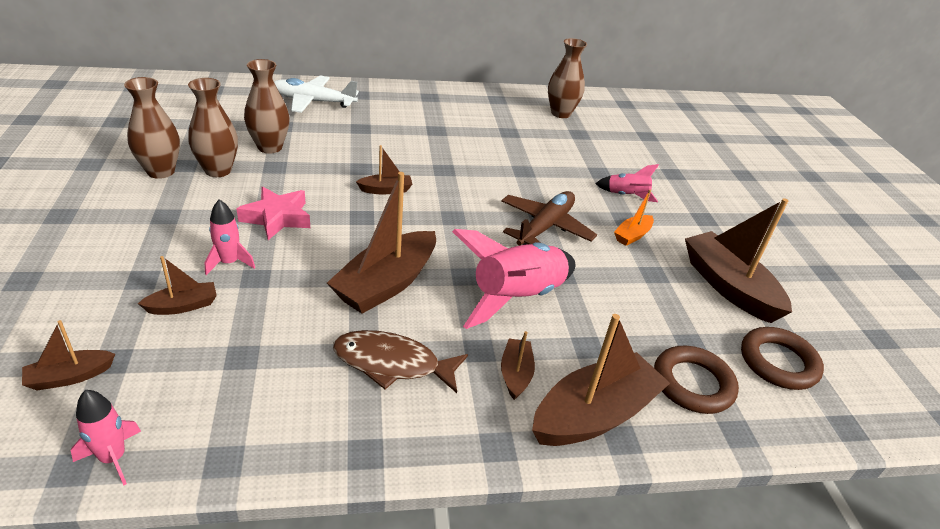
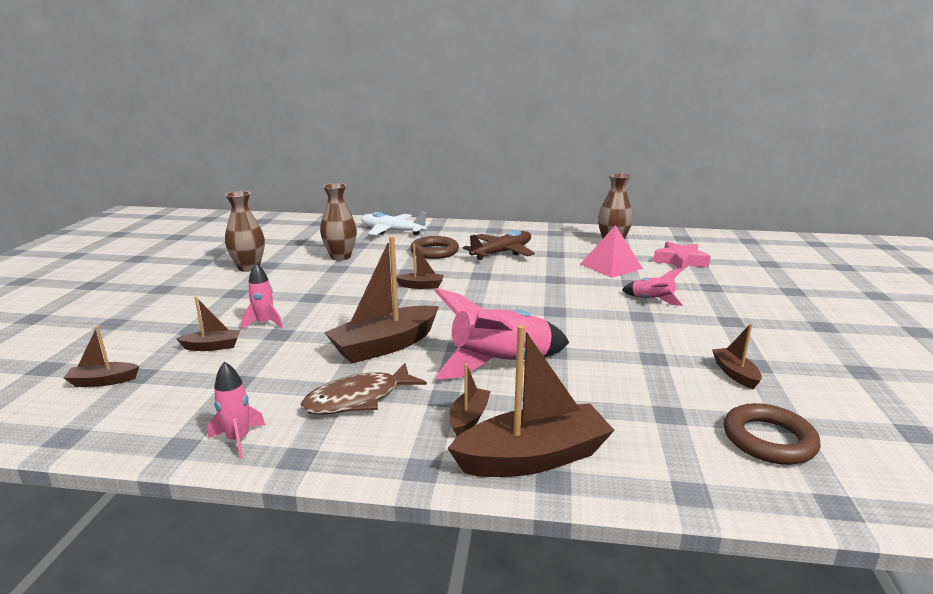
camera: 20 degrees right, 15 degrees down
(113, 458) = (98, 434): pink rocket -> pink rocket (238, 439)
(218, 170) = (292, 269): brown vase -> none
(277, 218) = (319, 299): pink star -> pink star (680, 261)
(392, 363) = (358, 399): brown fish -> brown fish turned 60 degrees counterclockwise
(545, 227) = (556, 317): brown plane -> brown plane (502, 252)
(571, 148) = (611, 266): none -> pink pyramid
(632, 235) = (643, 328): orange boat -> none
(692, 384) = (655, 446): brown ring -> brown ring (434, 251)
(728, 286) = (735, 374): brown boat -> brown boat, size x0.49

